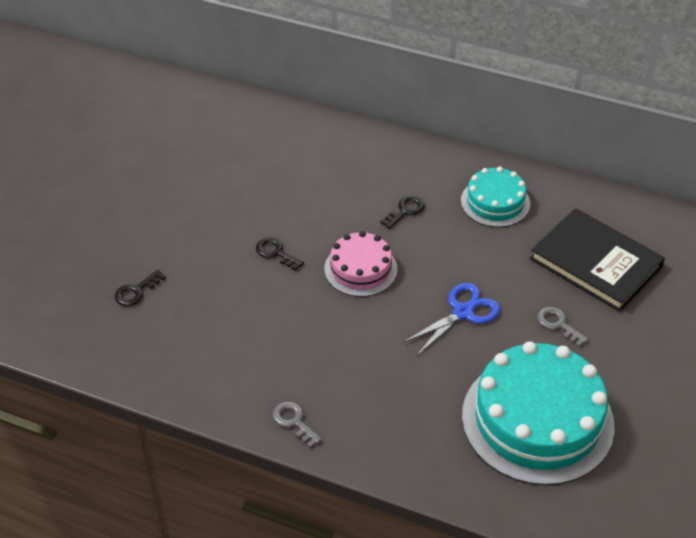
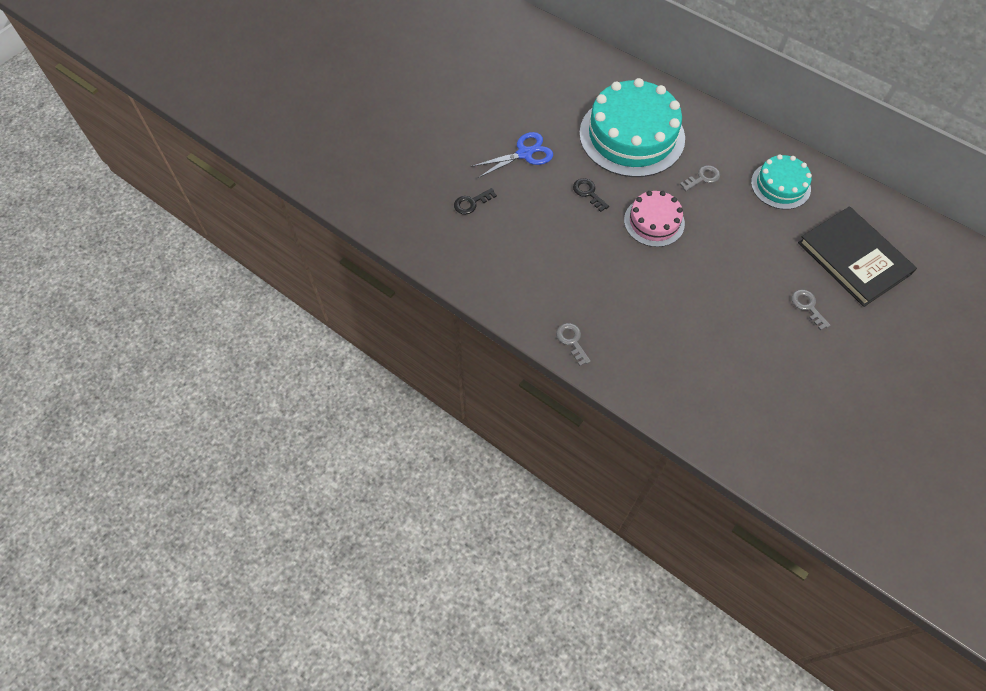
camera: 15 degrees right, 15 degrees up
(405, 211) = (702, 178): black key -> grey key
(462, 312) = (729, 278): blue scissors -> blue scissors (524, 154)
(537, 420) = (769, 386): turquoise cake -> turquoise cake (632, 135)

